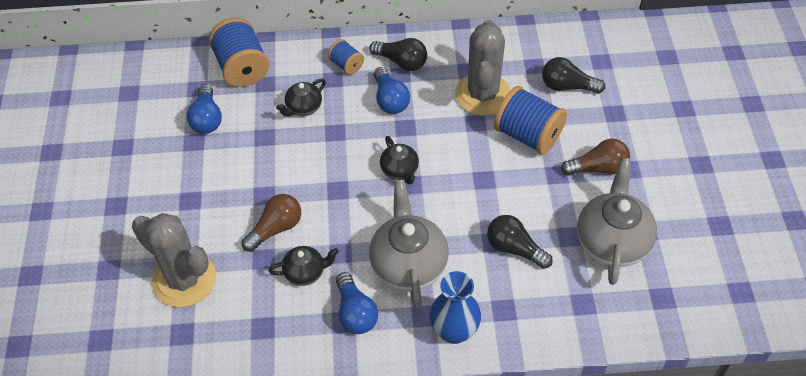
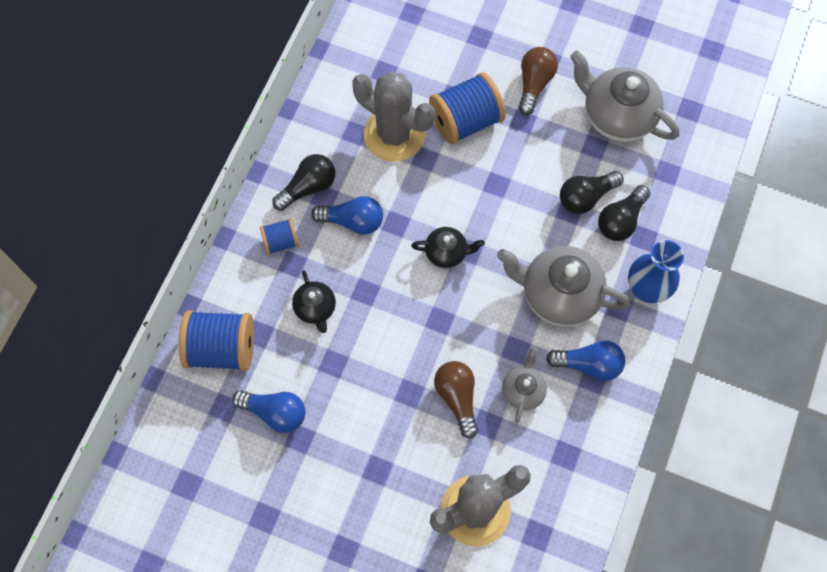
camera: 65 degrees left, 15 degrees up
(305, 272) = (523, 391): black teapot -> grey teapot
(567, 86) = (426, 57): black light bulb -> black light bulb (621, 220)

